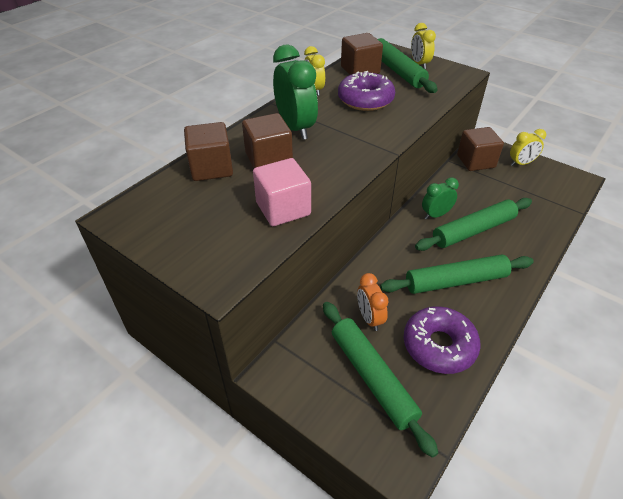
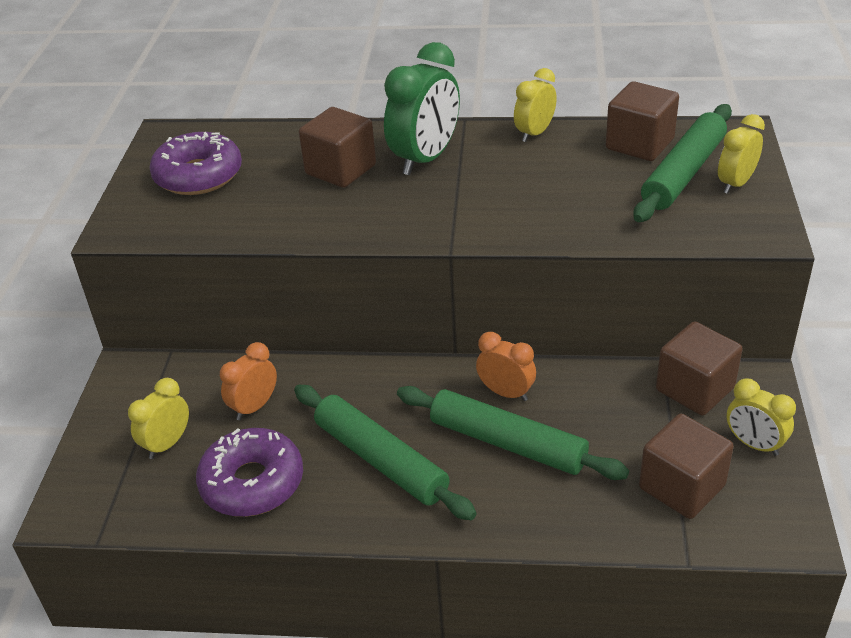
camera: 60 degrees right, 5 degrees down
(211, 168) = (288, 144): brown cube -> brown cube (682, 487)
(283, 209) = (258, 217): pink cube -> none
(365, 100) = (559, 179): purple donut -> purple donut (198, 175)
(372, 377) = (167, 444): green rolling pin -> yellow clock
(435, 215) = (506, 393): green clock -> orange clock

